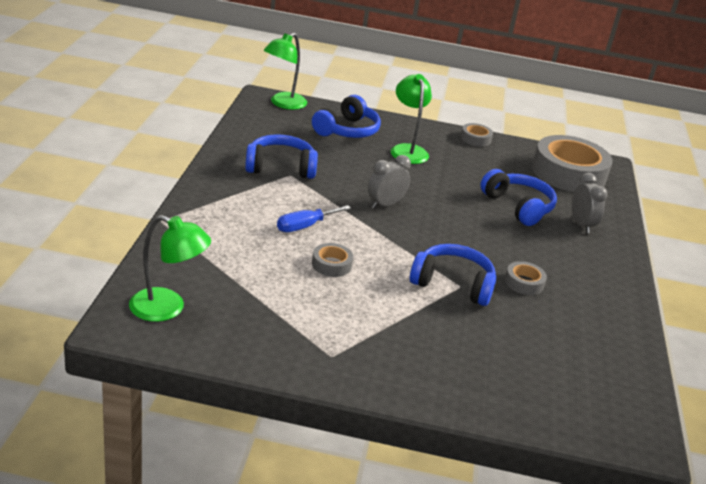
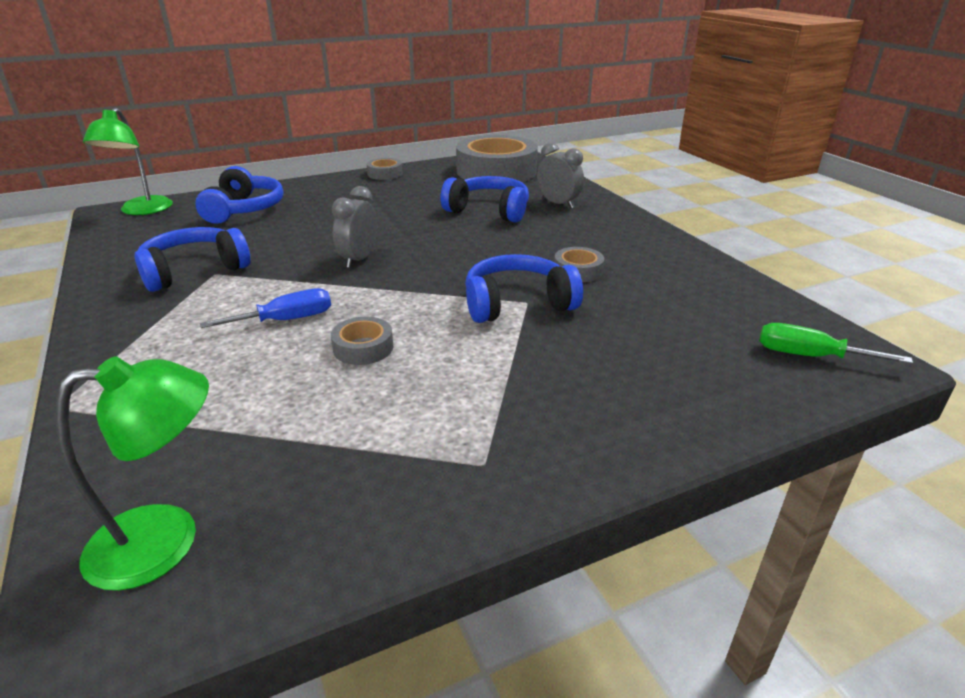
camera: 30 degrees left, 0 degrees up
(305, 226) = (286, 320): blue screwdriver -> blue screwdriver turned 135 degrees counterclockwise
(407, 150) = (328, 204): green lamp -> none
(604, 414) = (809, 356): none -> green screwdriver

